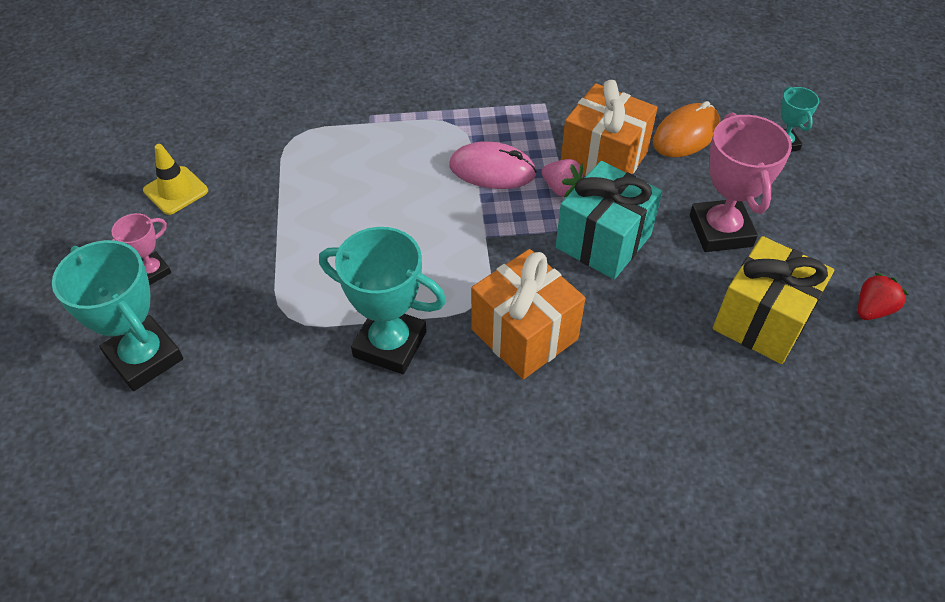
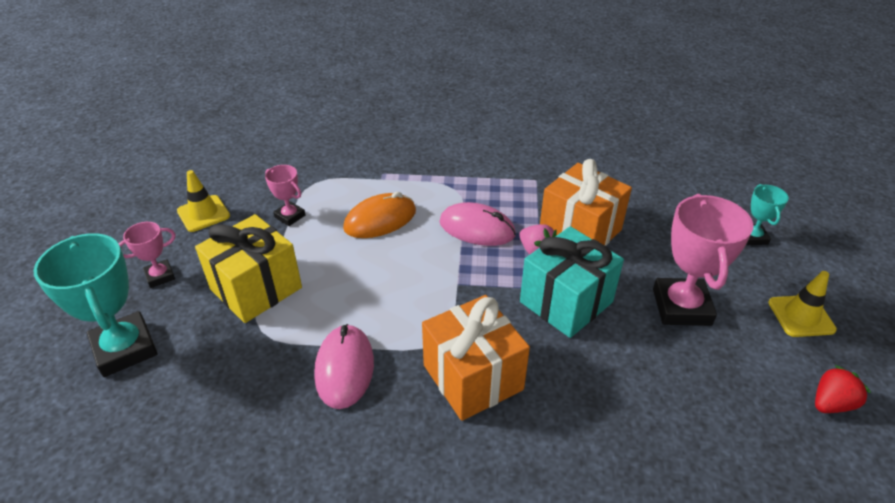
camera: 10 degrees right, 10 degrees down
(278, 181) = (290, 216): none -> pink trophy
(390, 344) = (344, 368): turquoise trophy -> pink mouse
(686, 134) = (660, 219): orange mouse -> orange mouse (380, 220)
(762, 320) = (713, 398): yellow gift -> yellow gift (256, 289)
(838, 224) = (801, 316): none -> yellow traffic cone

